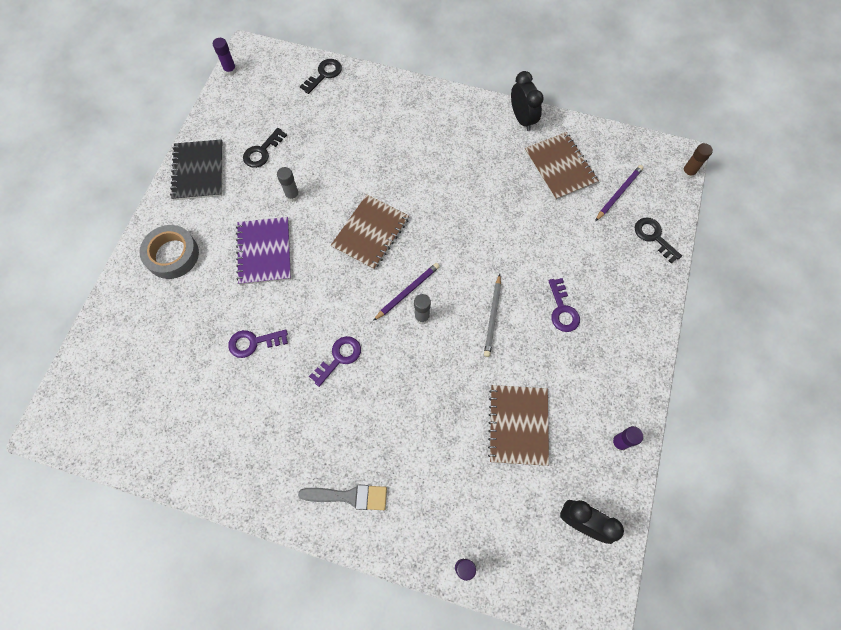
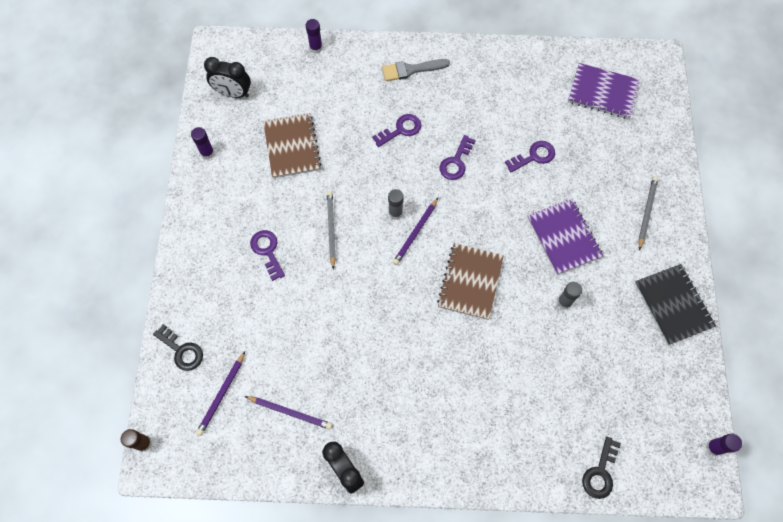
camera: 165 degrees right, 0 degrees up
(138, 401) = (602, 92): none -> purple notebook
(172, 255) = (646, 212): grey tape -> grey pencil
(262, 151) = (620, 345): black key -> none
(387, 414) = (401, 130): none -> purple key
(560, 167) = (290, 412): brown notebook -> purple pencil

